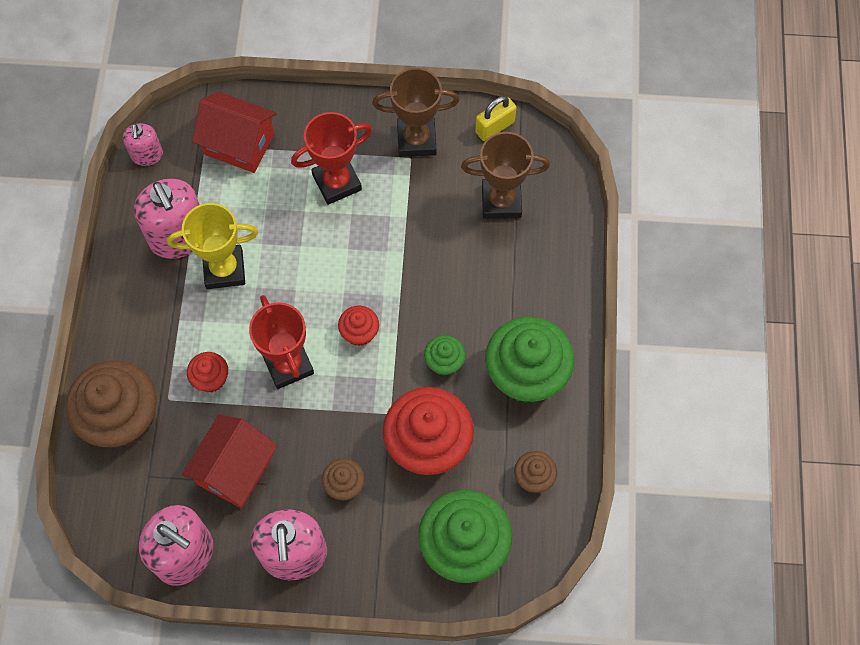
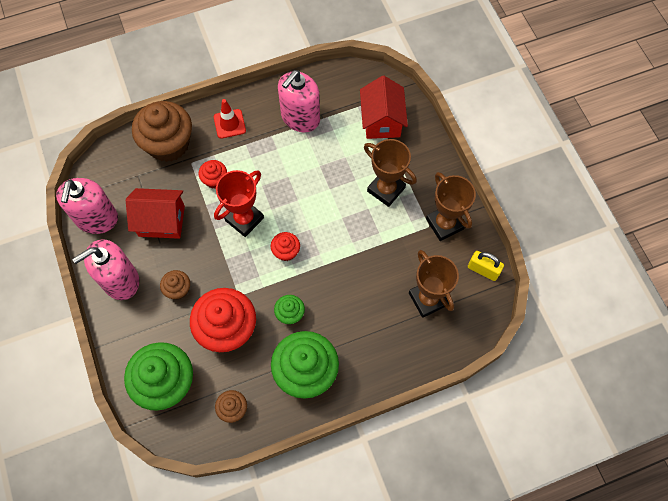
camera: 65 degrees right, 0 degrees up
(137, 327) = (229, 124): none -> red traffic cone
(147, 155) = (346, 74): pink soap dispenser -> none
(224, 269) = (291, 153): yellow trophy -> none
(337, 182) = (386, 189): red trophy -> brown trophy

